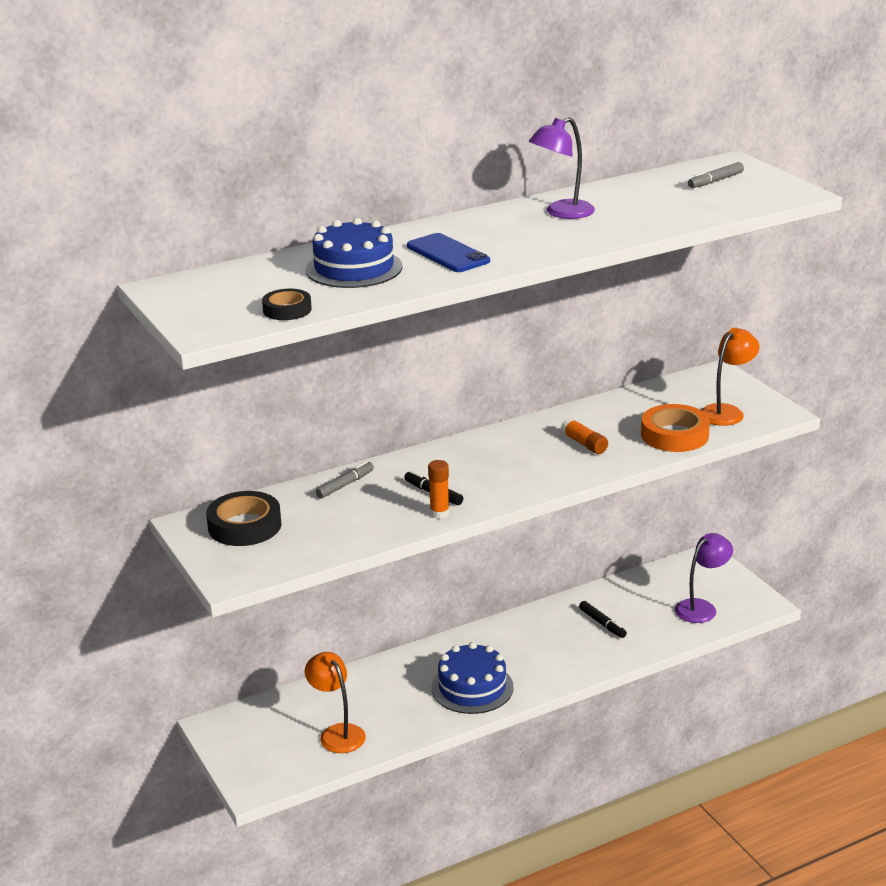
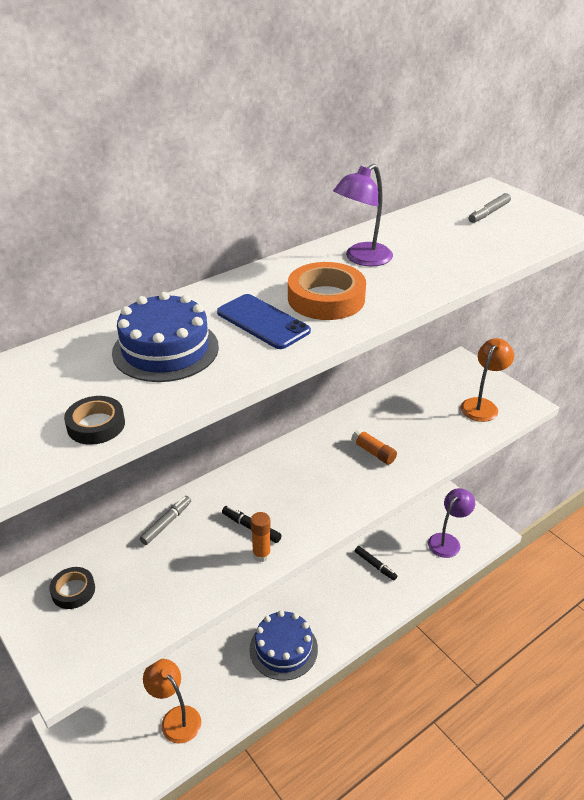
camera: 10 degrees left, 10 degrees up
(244, 526) = (73, 591): black tape -> black tape, size x0.59
(674, 435) = (447, 436): orange tape -> orange tape (326, 298)

